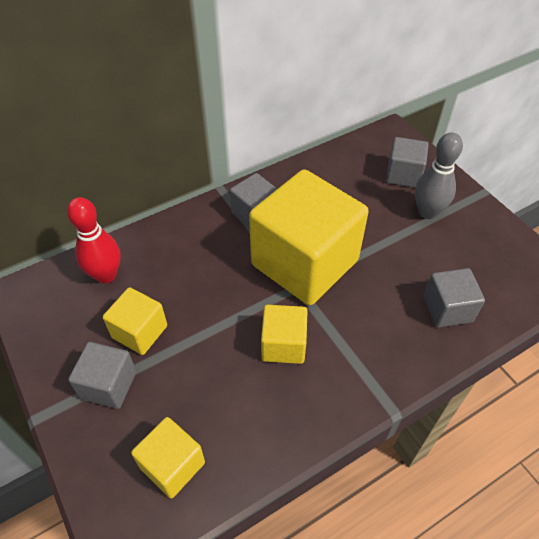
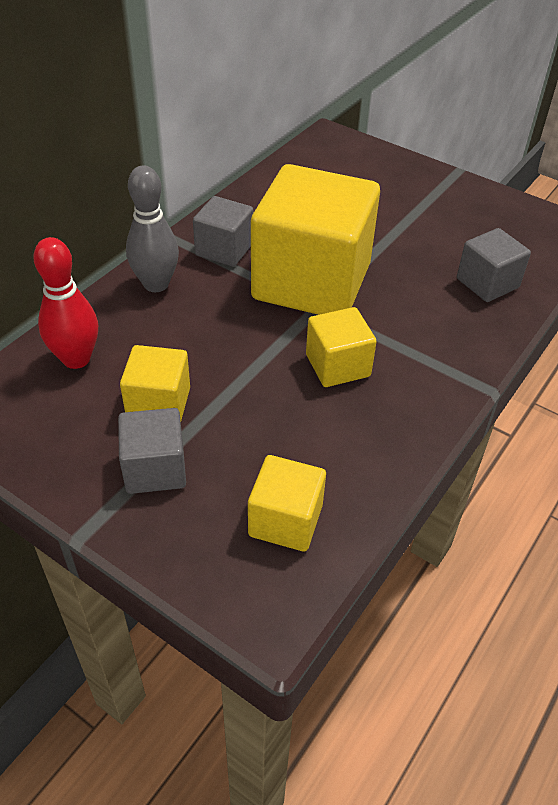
camera: 25 degrees left, 5 degrees down
(403, 175) = (367, 173): grey cube -> none
(427, 212) = (413, 201): grey bowling pin -> grey bowling pin (156, 284)

